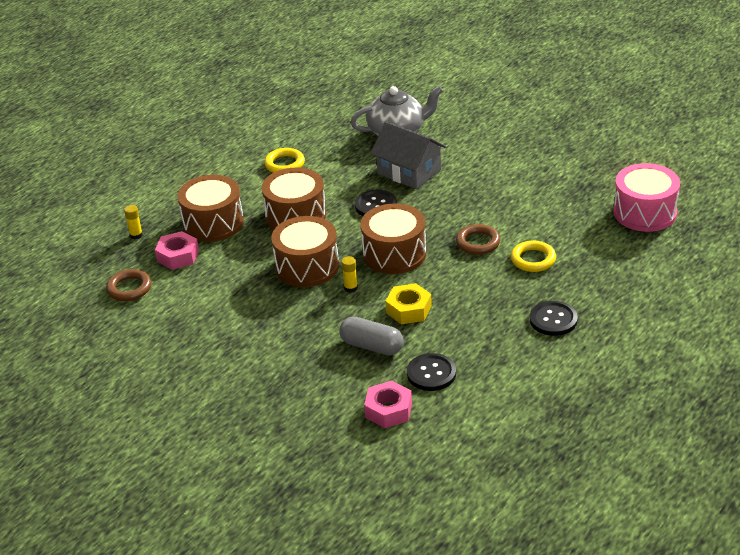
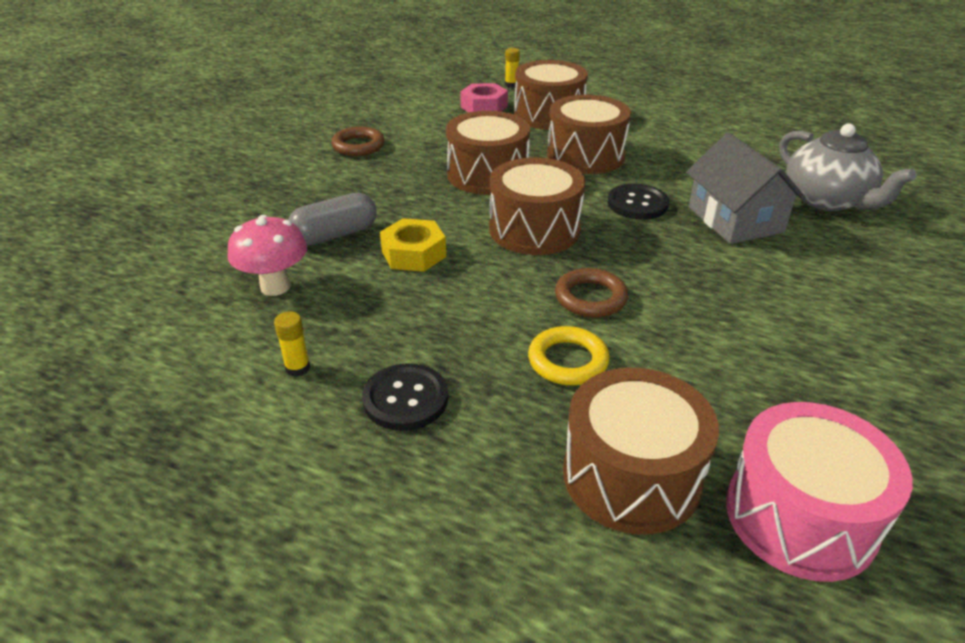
camera: 75 degrees right, 0 degrees up
(129, 288) = (425, 94): brown ring -> brown ring (358, 146)
(284, 164) = (686, 136): yellow ring -> none
(350, 288) = (452, 207): yellow glue stick -> yellow glue stick (297, 368)
(372, 346) = (335, 235): grey capsule -> grey capsule turned 45 degrees clockwise
(388, 410) = (206, 261): pink nut -> none
(409, 171) = (735, 220): grey house -> grey house turned 45 degrees counterclockwise
(431, 373) = (275, 287): black button -> pink mushroom
(617, 253) = (631, 476): none -> brown drum

